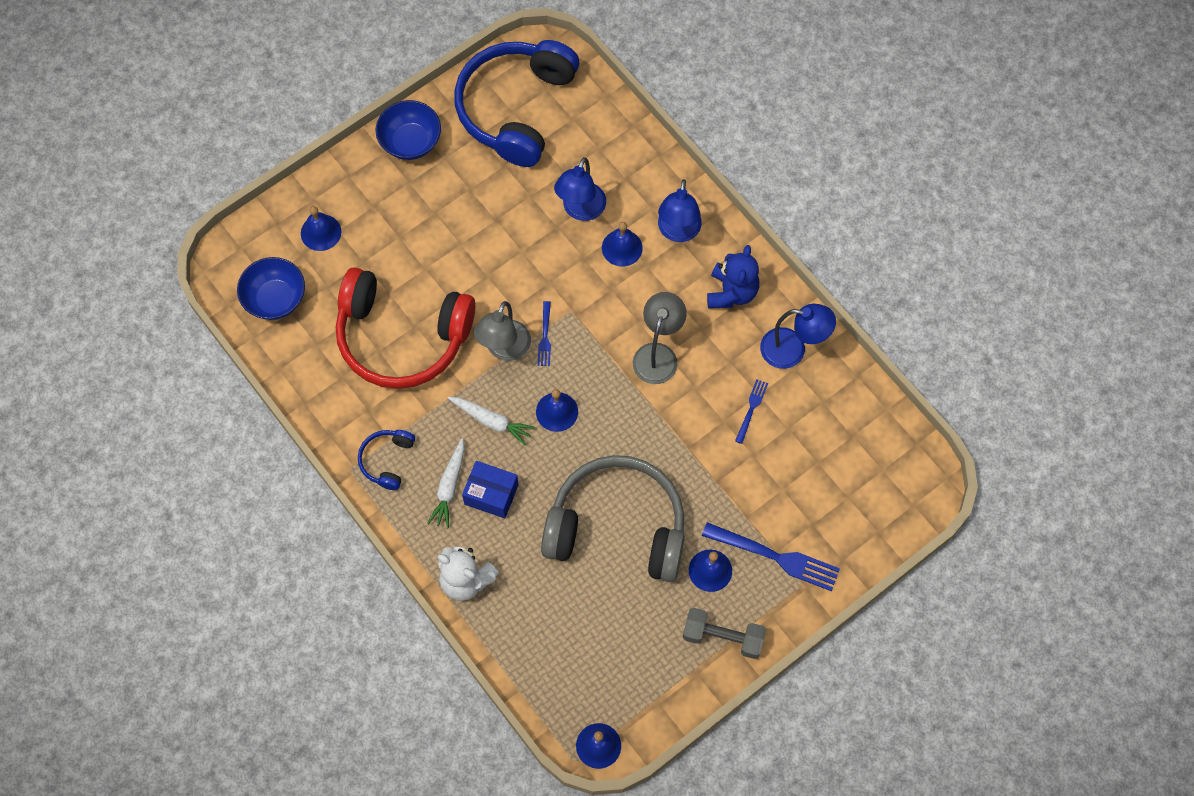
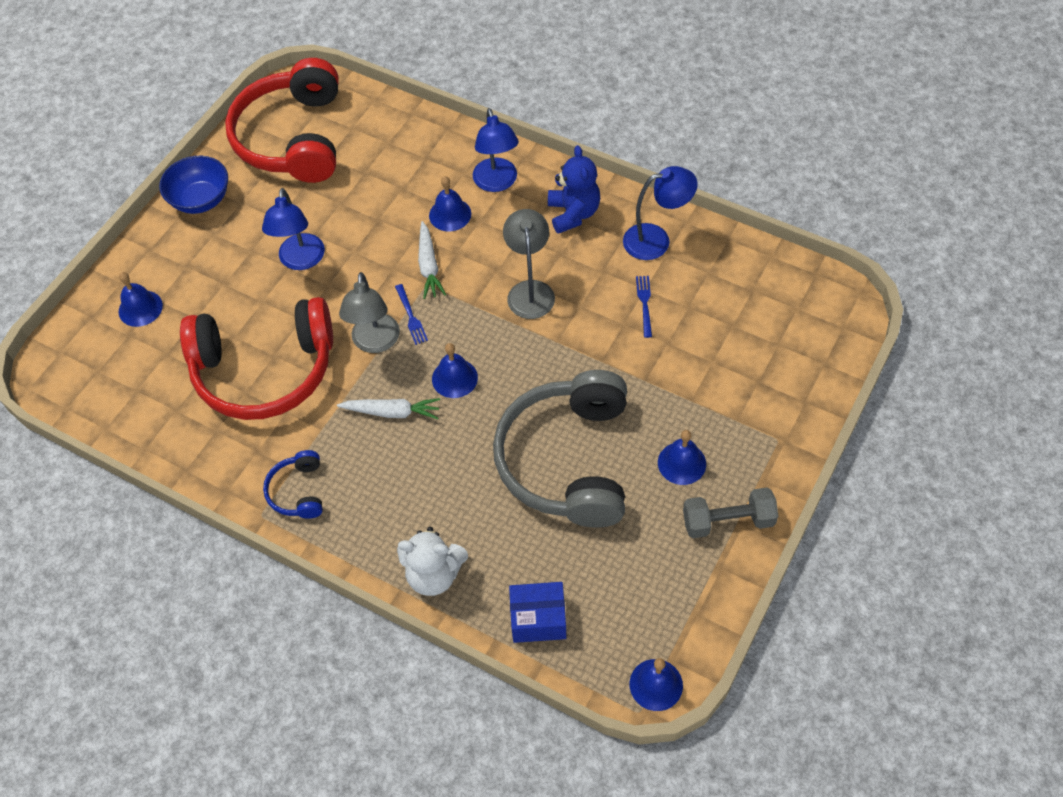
camera: 20 degrees left, 10 degrees down
(275, 299) = (115, 385): blue bowl -> none
(449, 487) = (375, 491): white carrot -> white carrot (429, 266)
(491, 494) = (423, 481): blue box -> blue box (538, 619)
(516, 108) = (293, 138): blue headphones -> red headphones
(580, 210) = (395, 198): blue lamp -> blue lamp (301, 260)
(617, 527) = (568, 460): grey headphones -> grey headphones turned 75 degrees counterclockwise
(775, 557) = (739, 425): blue fork -> none

